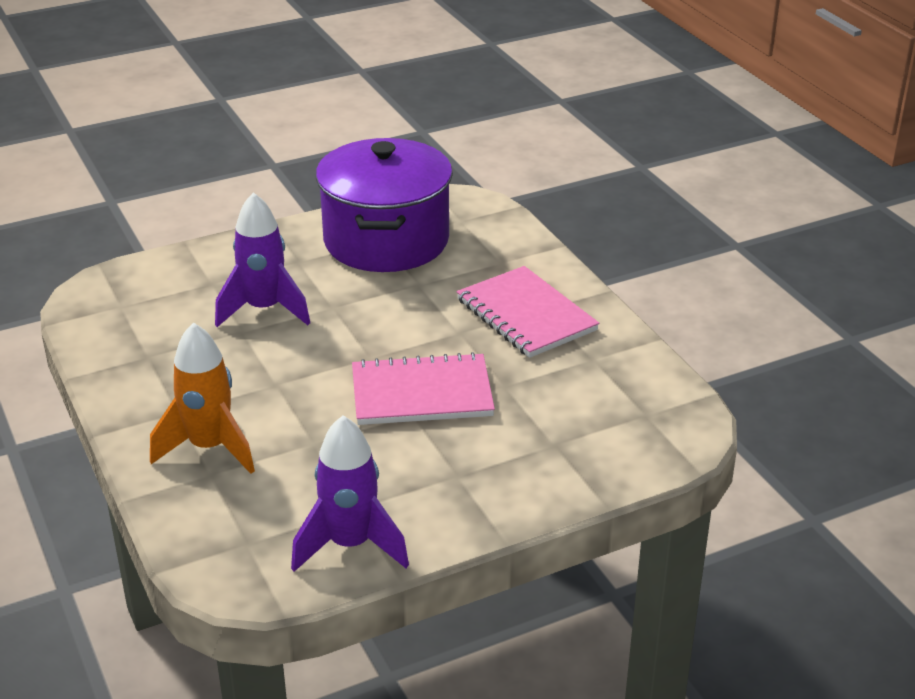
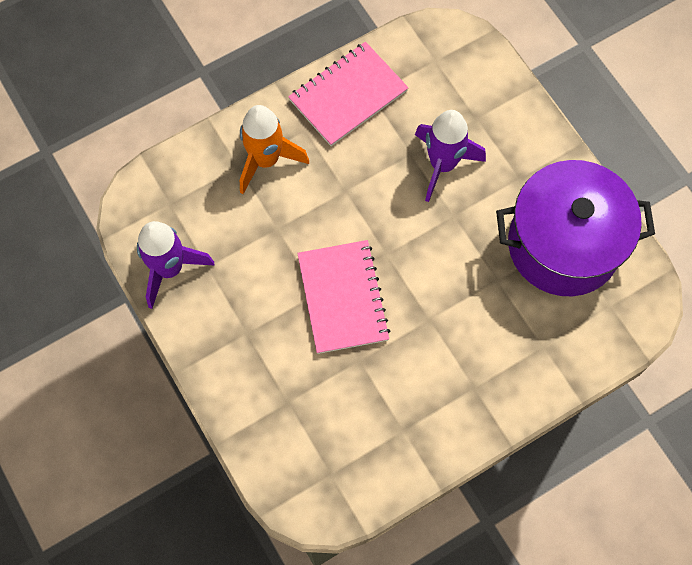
camera: 85 degrees right, 35 degrees up
(526, 315) = (461, 372): pink notebook -> pink notebook (348, 95)

